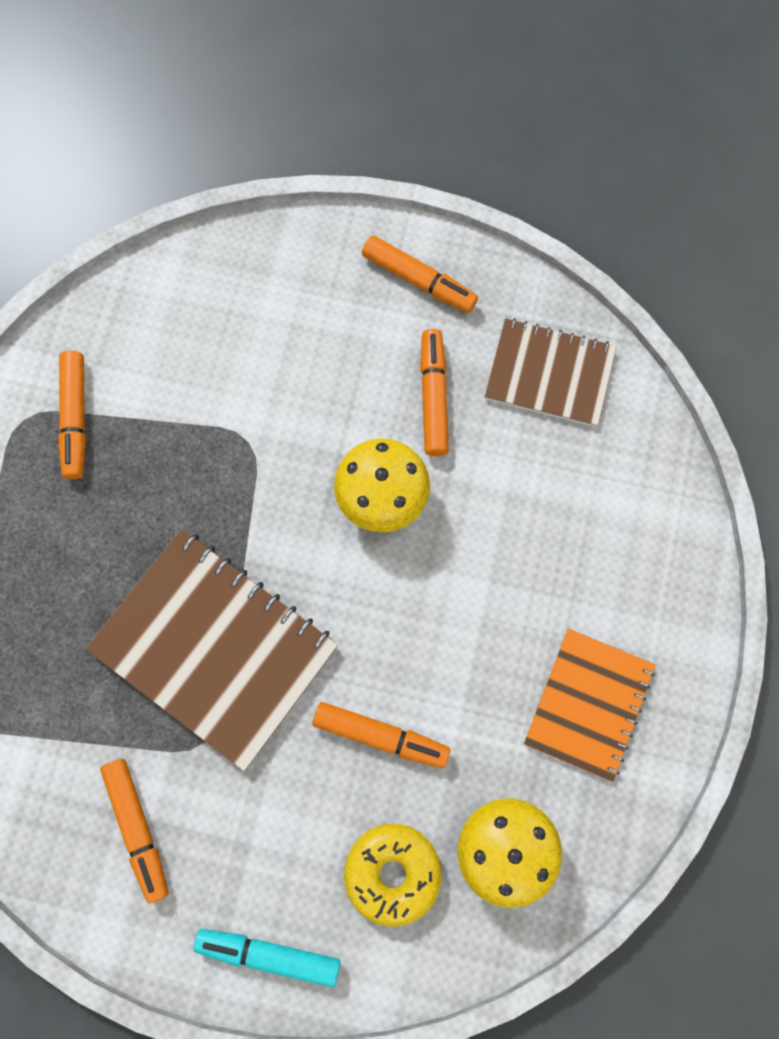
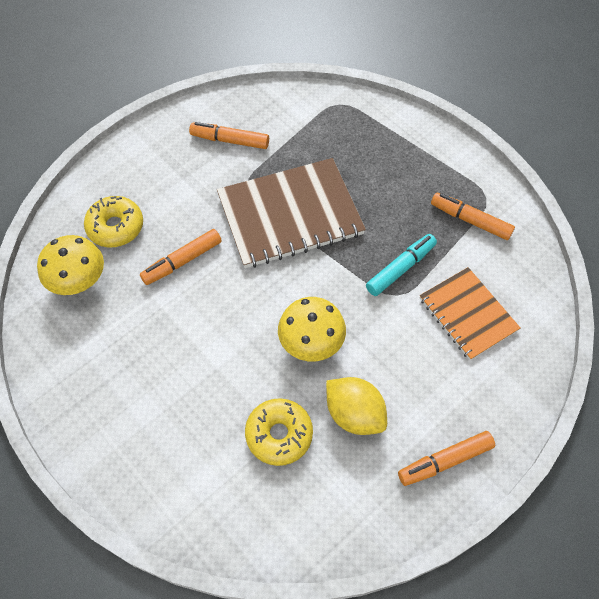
camera: 125 degrees right, 15 degrees down
(269, 954) = (129, 159): turquoise marker -> turquoise marker (400, 268)
(433, 397) = (354, 414): orange marker -> yellow lemon
(513, 458) = (279, 435): none -> yellow donut
(549, 374) = (319, 499): brown notebook -> none
(588, 704) = (107, 373): orange notebook -> orange notebook (467, 314)

